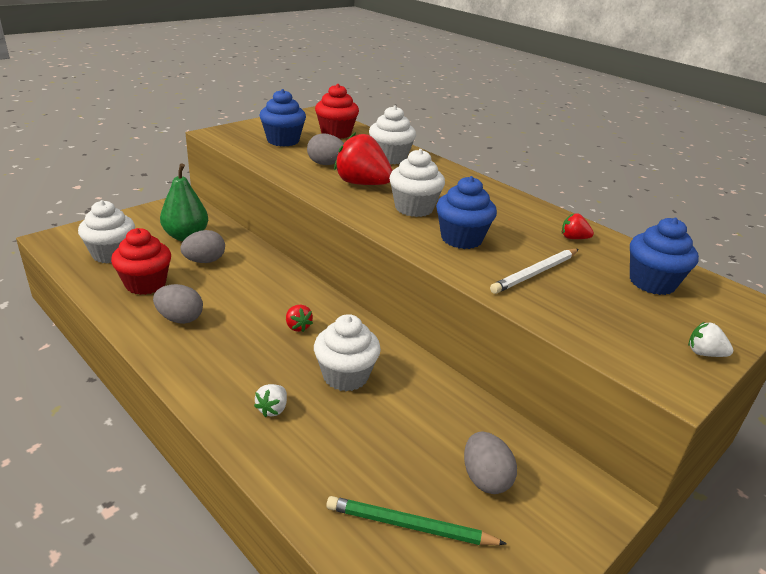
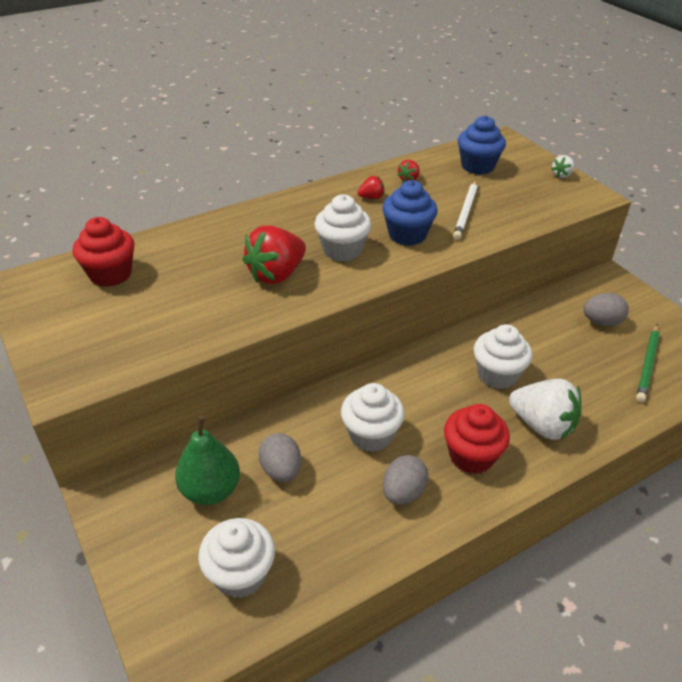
camera: 75 degrees left, 10 degrees up
(145, 284) = (326, 529): red cupcake -> red cupcake (471, 456)
(272, 409) = (542, 425): white strawberry -> white strawberry, size x2.13
(283, 140) = (119, 323): blue cupcake -> none
(297, 327) = (424, 398): red strawberry -> red strawberry (371, 197)
(326, 164) = (213, 294): grey egg -> none
(390, 158) = (208, 244): white cupcake -> white cupcake (371, 435)
(535, 273) = (466, 211): white pencil -> white pencil turned 45 degrees clockwise

